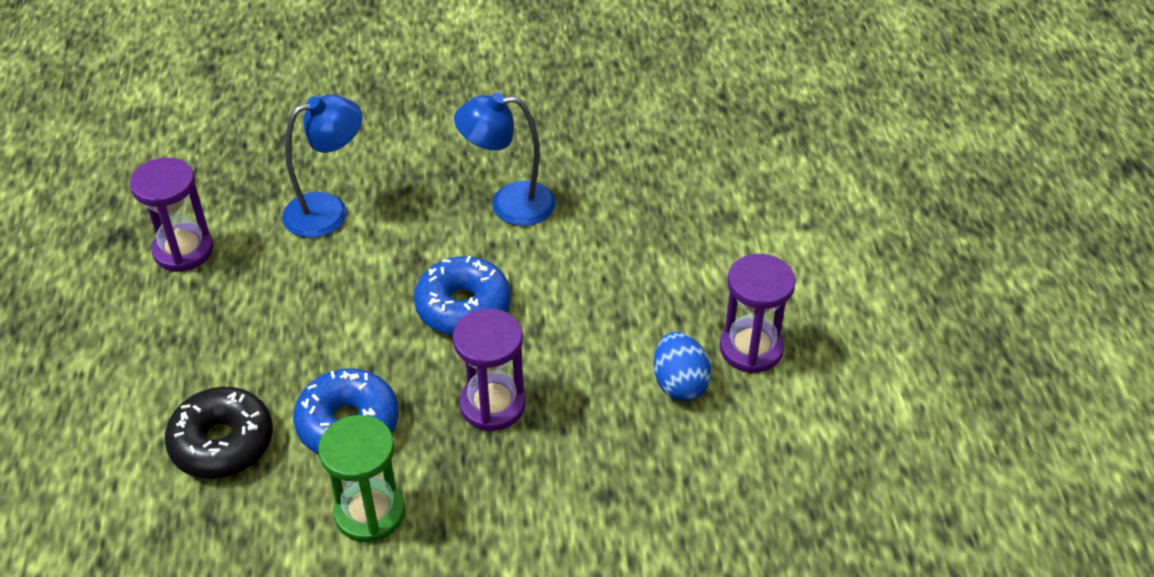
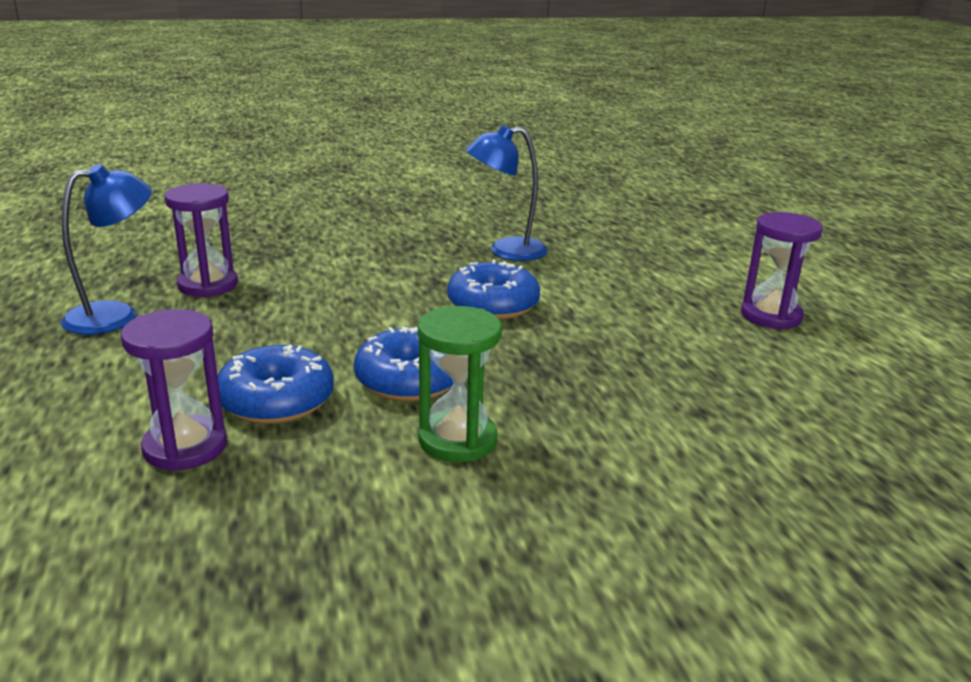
camera: 10 degrees left, 20 degrees down
(222, 443) = (276, 401): black donut -> blue donut
(328, 210) = (343, 259): blue lamp -> blue lamp (116, 315)
(492, 405) = (551, 360): purple hourglass -> purple hourglass (185, 447)
(679, 384) = (722, 339): blue egg -> none

